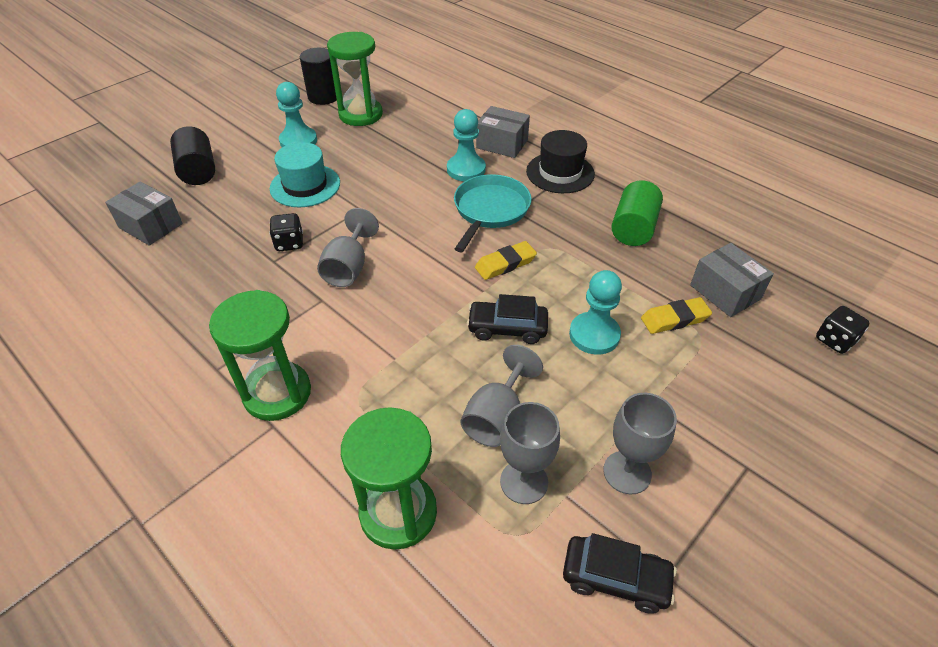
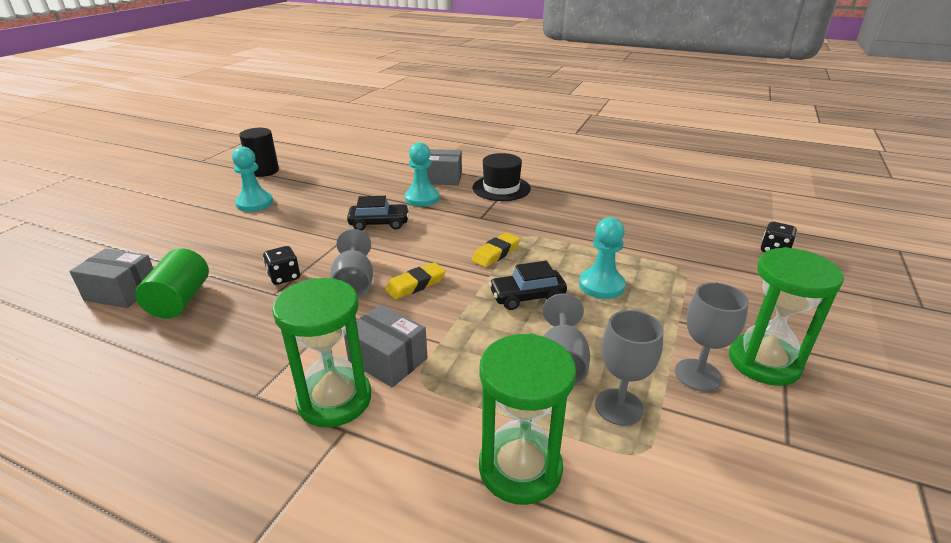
camera: 20 degrees left, 15 degrees down
(198, 171) = (158, 240): black cylinder -> none
(305, 186) = (278, 233): turquoise hat -> none
(360, 115) = (306, 178): green hourglass -> green hourglass (764, 362)
(490, 210) = (459, 221): turquoise pan -> none
(615, 578) = (749, 459): black car -> black car (379, 223)
(633, 228) = (582, 212): green cylinder -> green cylinder (180, 300)
(674, 319) = (655, 262): yellow eraser -> yellow eraser (416, 284)
(725, 292) = (677, 238): grey box -> grey box (388, 360)

